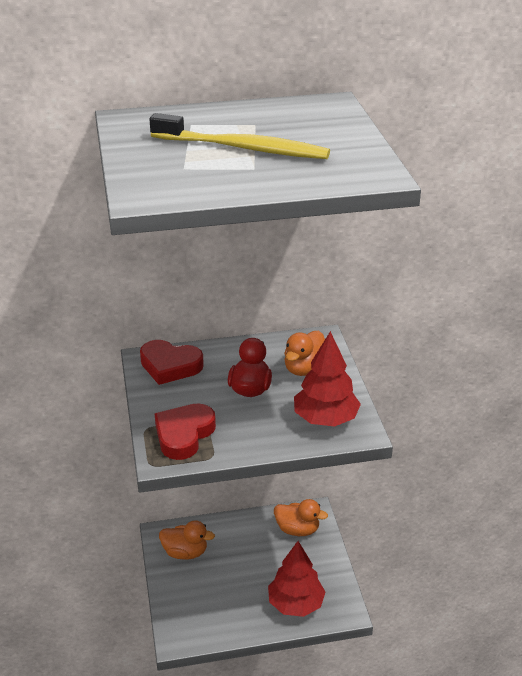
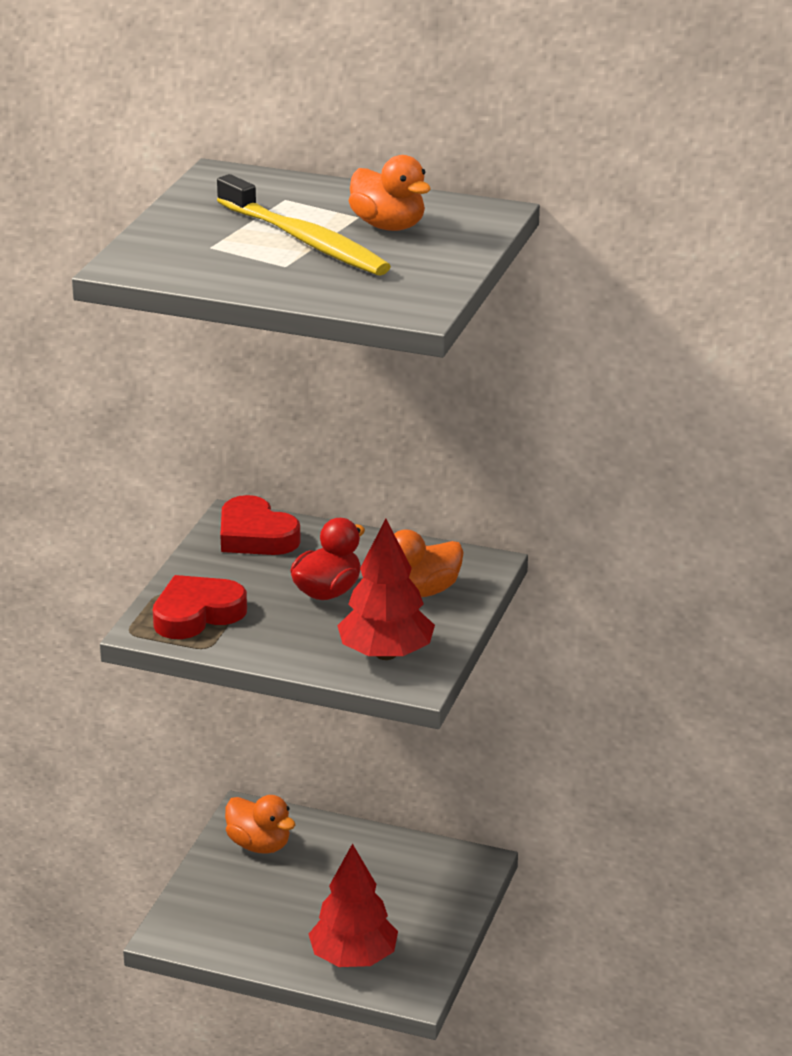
camera: 30 degrees right, 5 degrees down
(297, 529) = (435, 875): orange duck -> orange duck (388, 226)

